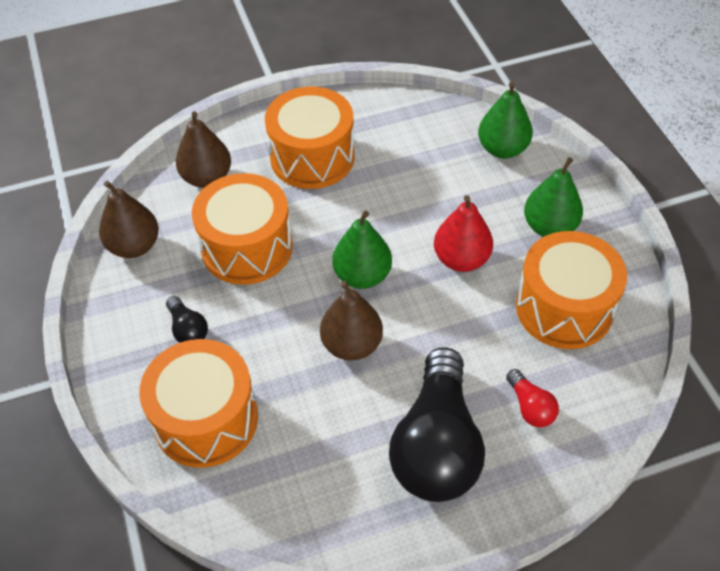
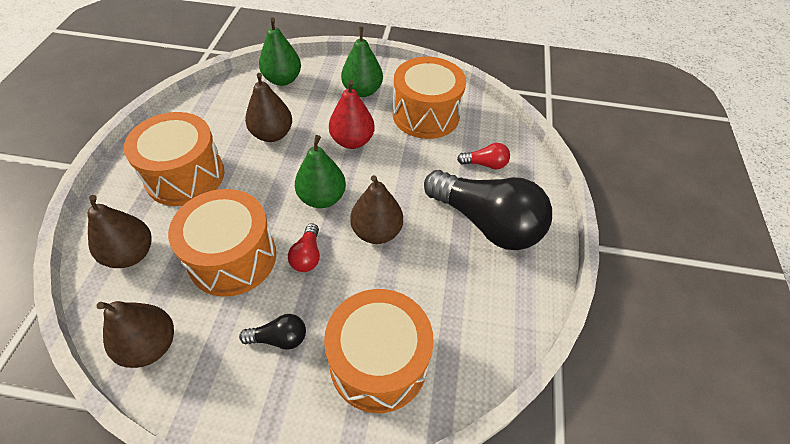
camera: 65 degrees left, 0 degrees up
(285, 302) = (307, 256): none -> red light bulb
(415, 188) = (272, 134): none -> brown pear

